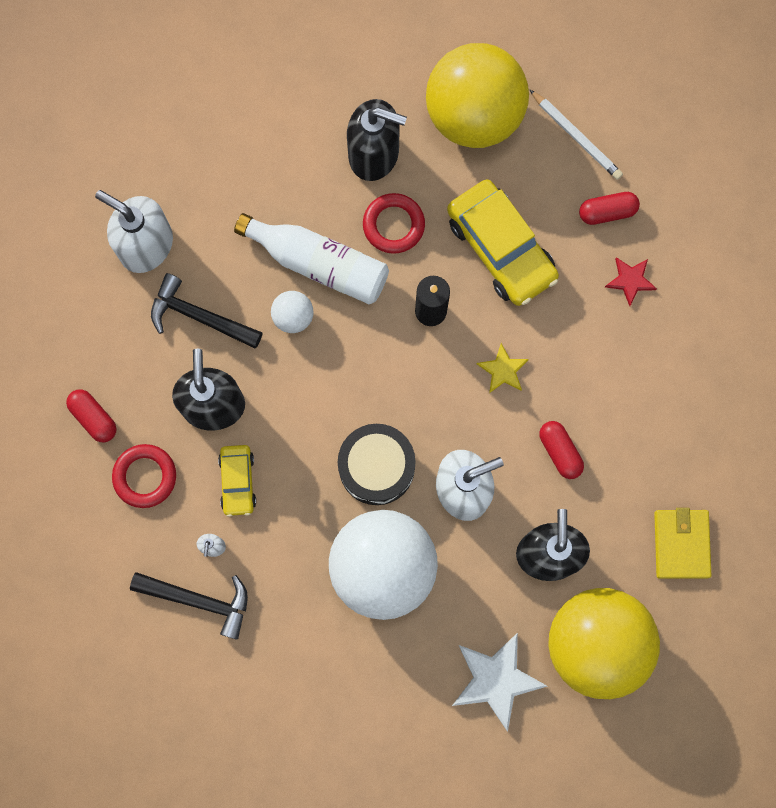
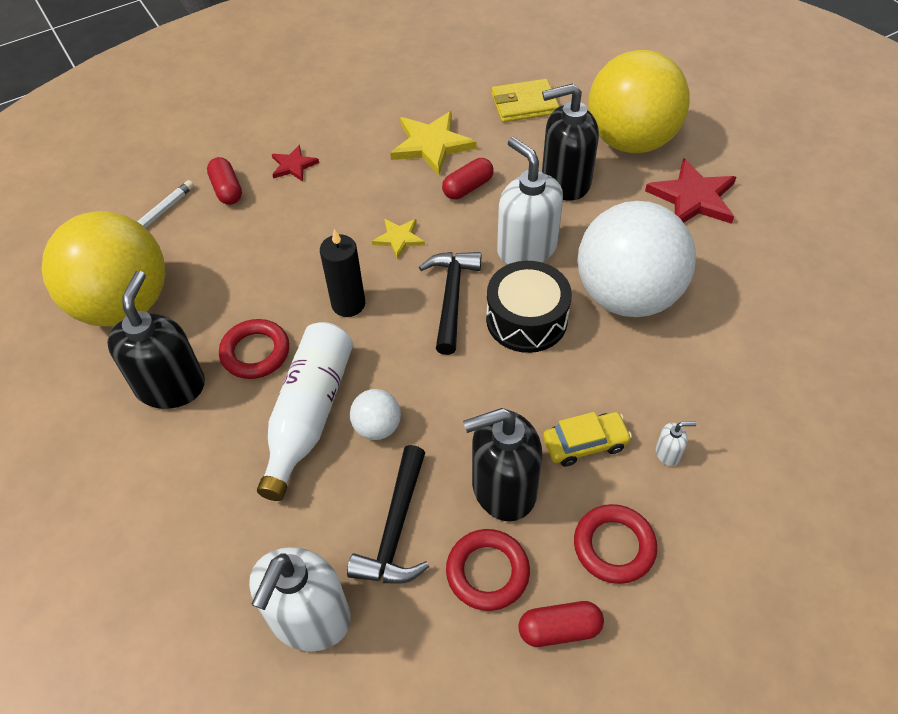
camera: 100 degrees left, 25 degrees down
(93, 418) = (559, 629): red capsule -> red capsule turned 45 degrees clockwise
(148, 377) = (487, 572): none -> red ring
(199, 600) = (733, 453): black hammer -> black hammer (451, 297)
(496, 680) = (693, 197): white star -> red star
(501, 248) = (272, 259): yellow car -> none
(633, 427) = (431, 145): none -> yellow star

